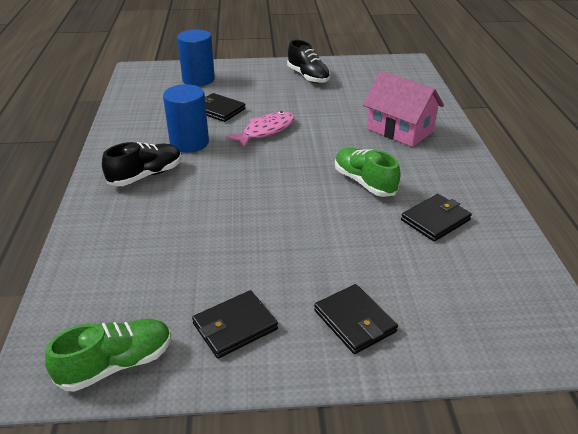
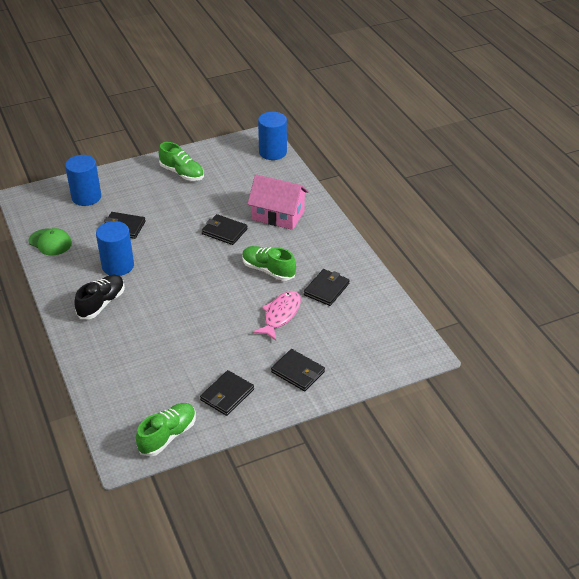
camera: 20 degrees left, 5 degrees up
(135, 109) = (50, 242): none -> green cap
(266, 131) = (173, 240): pink fish -> pink fish (280, 315)
(308, 77) = (182, 173): black shoe -> green shoe
(328, 133) = (224, 231): none -> black wallet
(415, 75) = (272, 152): none -> blue cylinder

